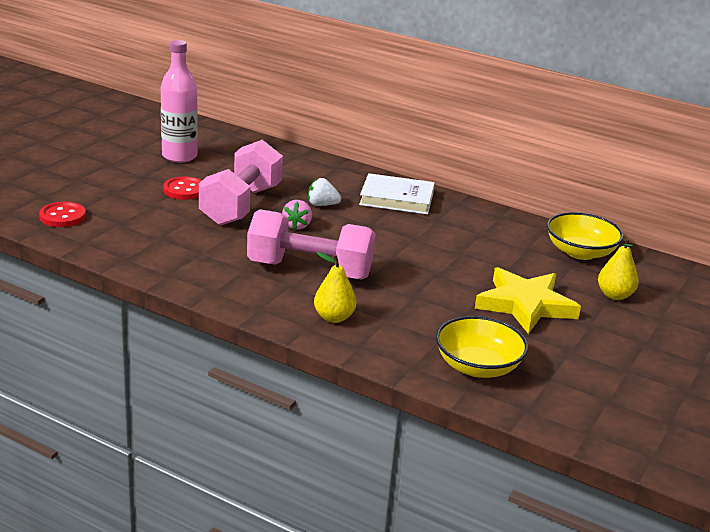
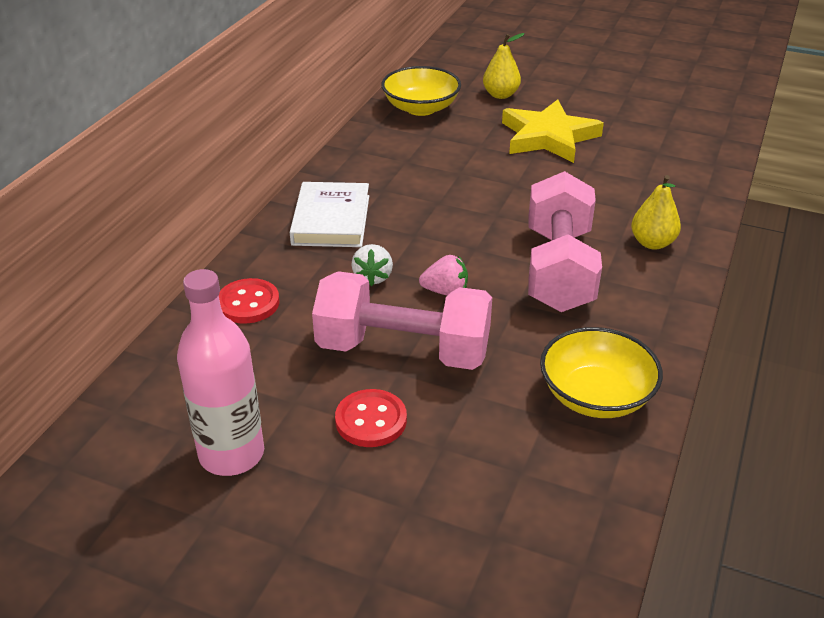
camera: 95 degrees left, 10 degrees up
(62, 216) = (531, 554): red button -> red button (248, 303)
(478, 366) = (677, 159): yellow bowl -> yellow bowl (596, 395)

